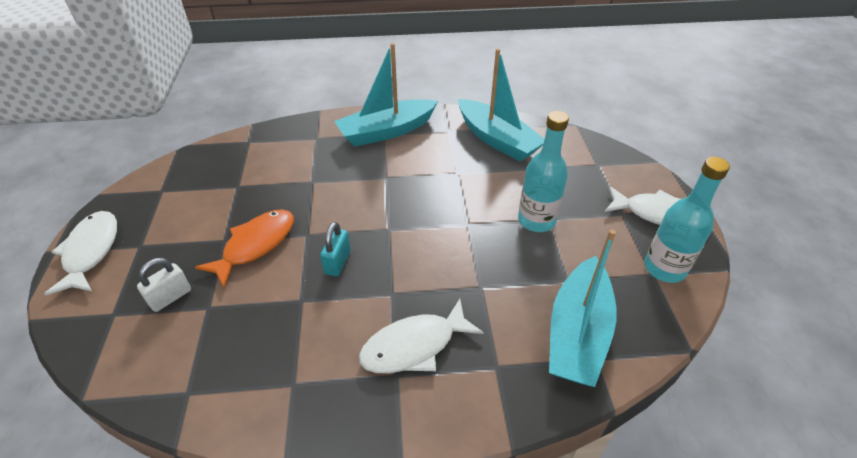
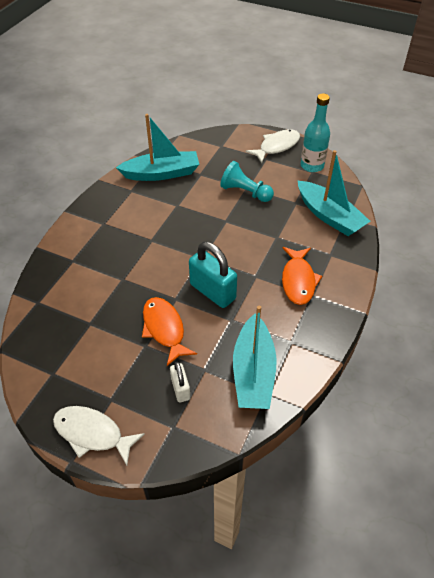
camera: 60 degrees left, 5 degrees up
(337, 262) = (212, 291): turquoise padlock -> turquoise padlock, size x1.81
(386, 131) = (102, 220): turquoise boat -> turquoise boat (253, 372)
(414, 346) = (298, 280): white fish -> orange fish
(536, 220) = (245, 192): turquoise bottle -> turquoise pawn

